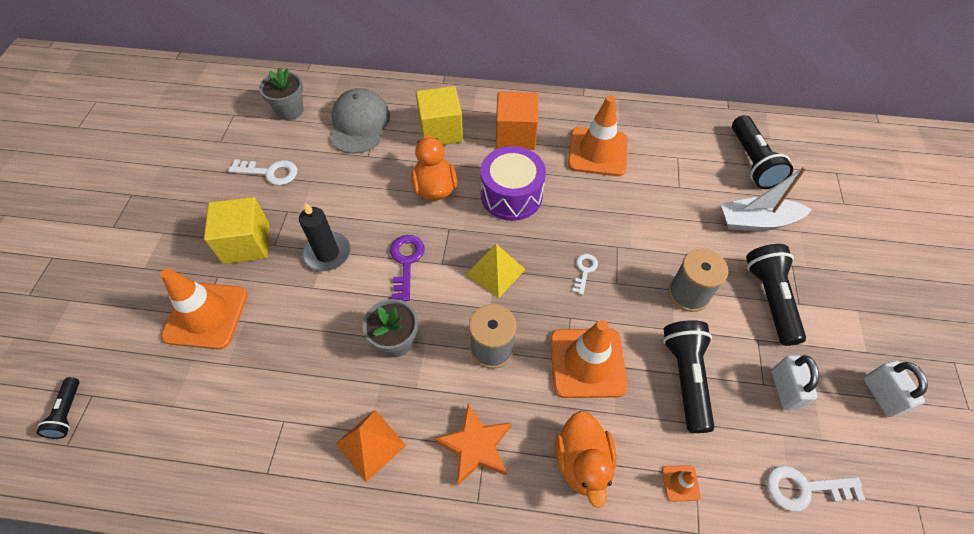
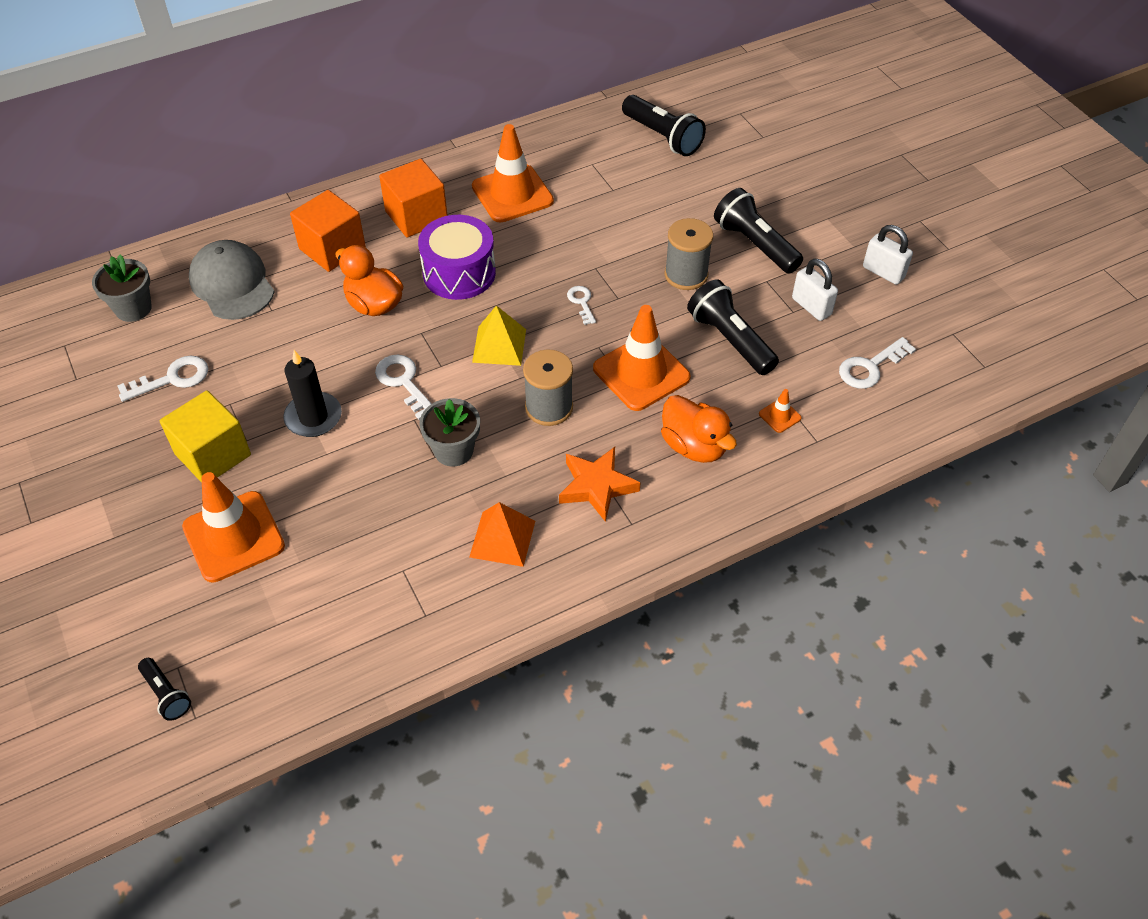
camera: 35 degrees left, 5 degrees down
(406, 262) = (403, 382): purple key -> white key
(441, 131) = (332, 249): yellow cube -> orange cube
(757, 221) = (702, 187): white boat -> none

